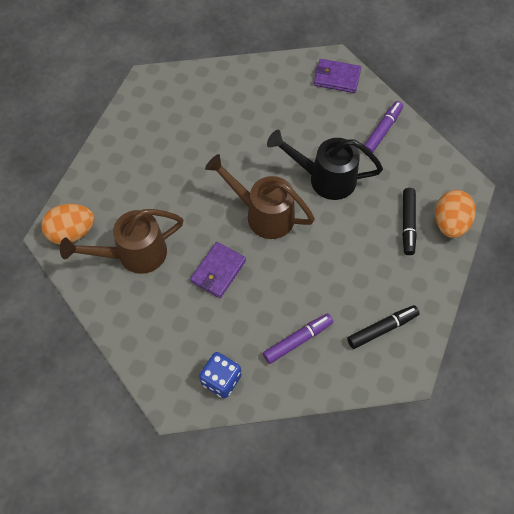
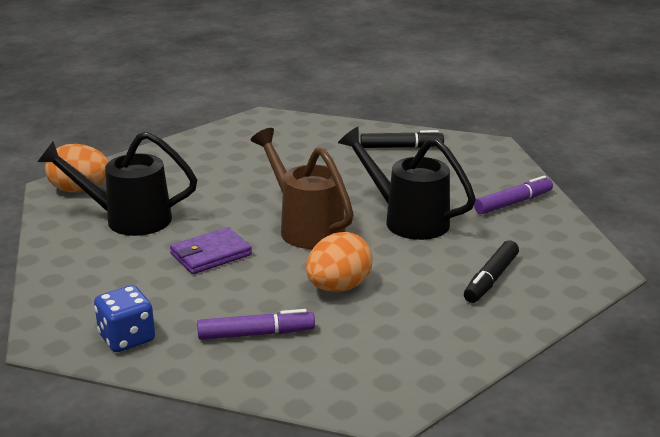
camera: 25 degrees right, 35 degrees down
(134, 254) = (128, 219): brown watering can -> black watering can
(337, 78) = (484, 156): purple wallet -> none
(382, 329) = (380, 357): black marker -> black marker (401, 147)
(450, 223) = (553, 293): orange egg -> orange egg (338, 287)

